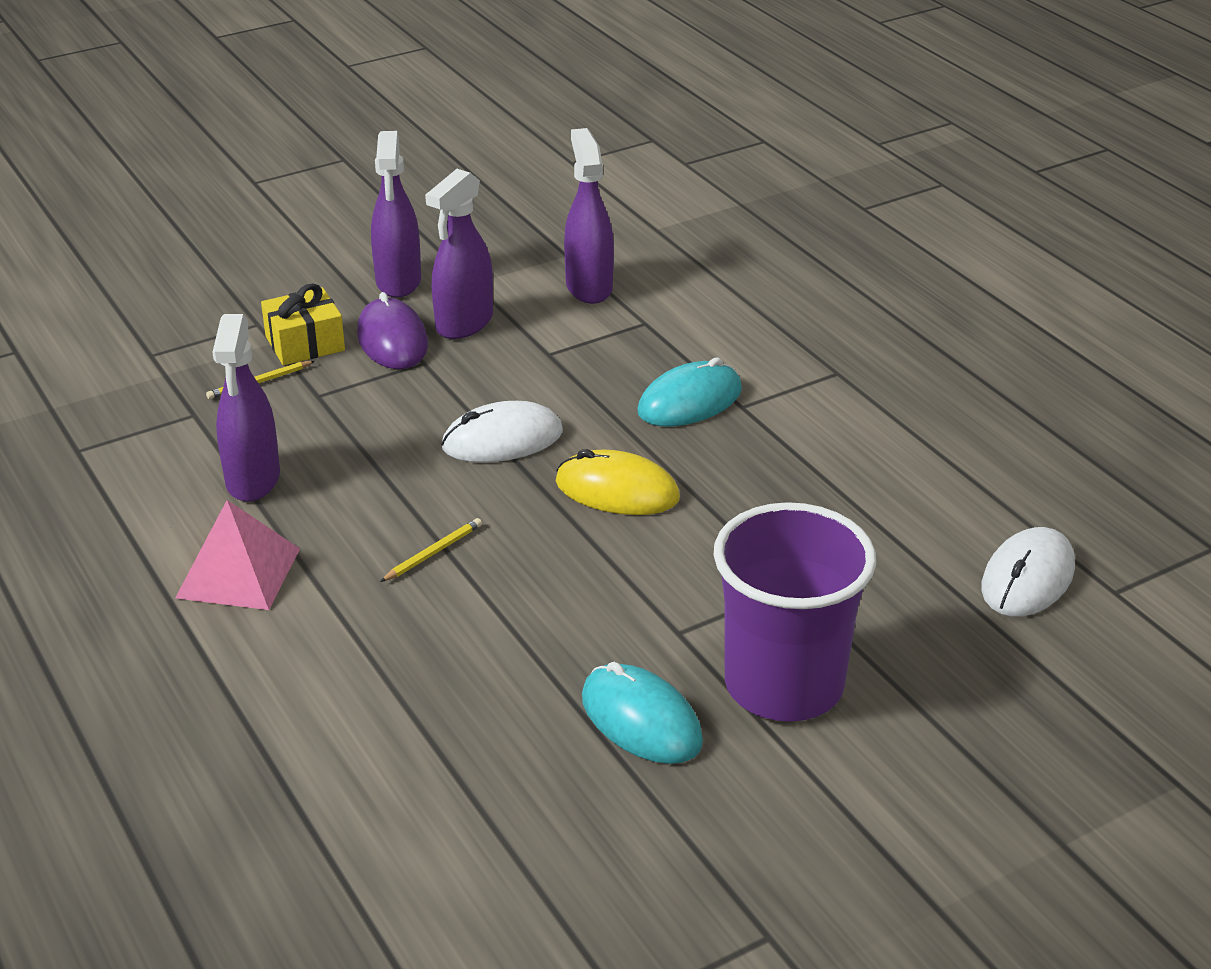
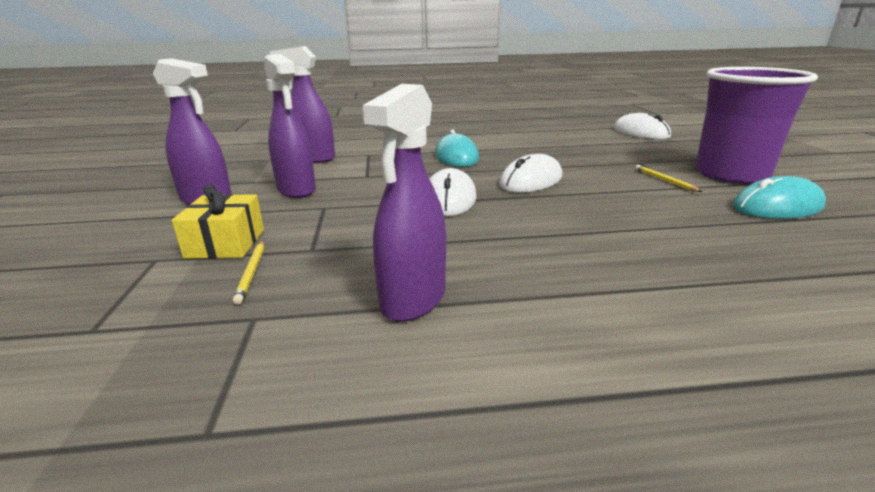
camera: 65 degrees left, 10 degrees down
(238, 572) = (575, 333): pink pyramid -> none
(253, 480) = (413, 299): purple spray bottle -> purple spray bottle turned 90 degrees clockwise
(392, 340) = (278, 212): purple mouse -> none
(433, 553) = (576, 237): yellow pencil -> yellow pencil (664, 180)
(617, 490) = (531, 180): yellow mouse -> white mouse

